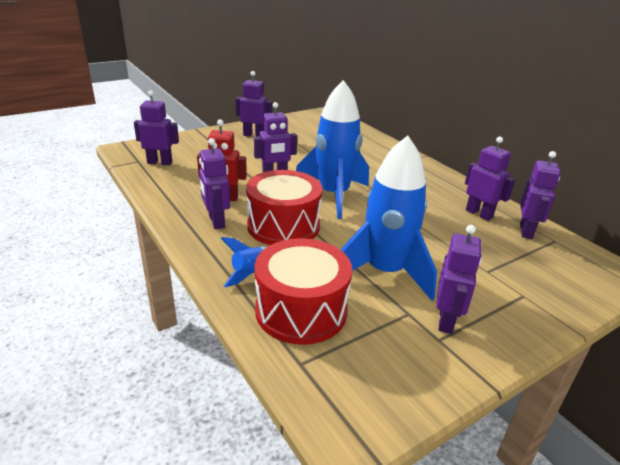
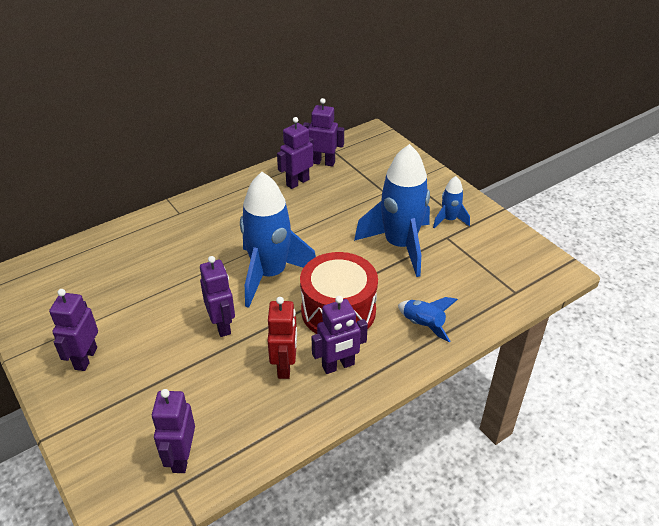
camera: 90 degrees left, 10 degrees up
(301, 310) = (461, 293): red drum -> none
(446, 320) = (449, 220): purple robot -> blue rocket

